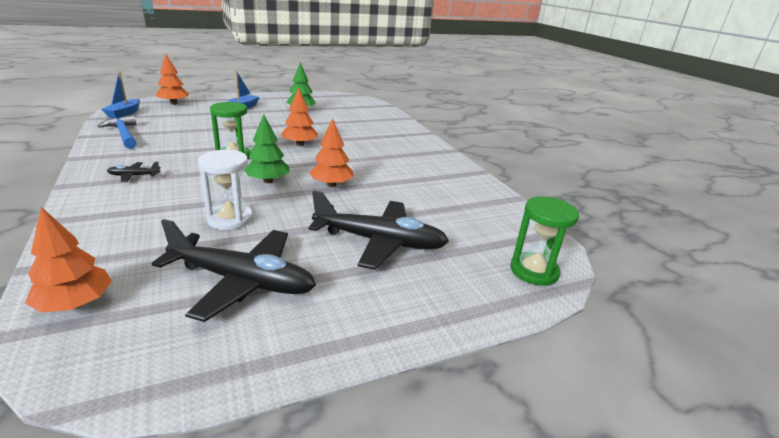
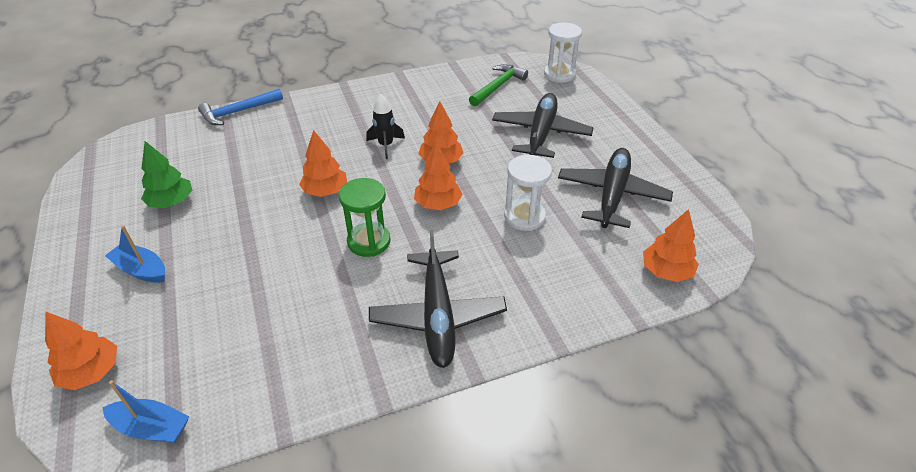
camera: 85 degrees left, 15 degrees up
(124, 134) = (277, 383): blue hammer -> blue hammer (238, 112)
(134, 176) = (437, 315): black plane -> black plane, size x2.36
(268, 181) = (438, 204): green tree -> orange tree
(358, 164) = (386, 145): none -> black rocket
(479, 222) = (498, 86): none -> green hammer
(534, 271) = (559, 74): green hourglass -> white hourglass

